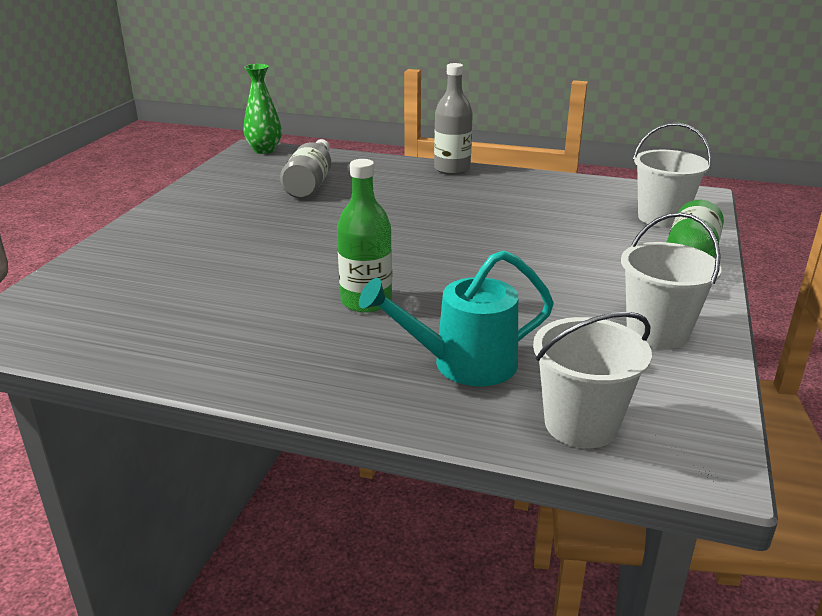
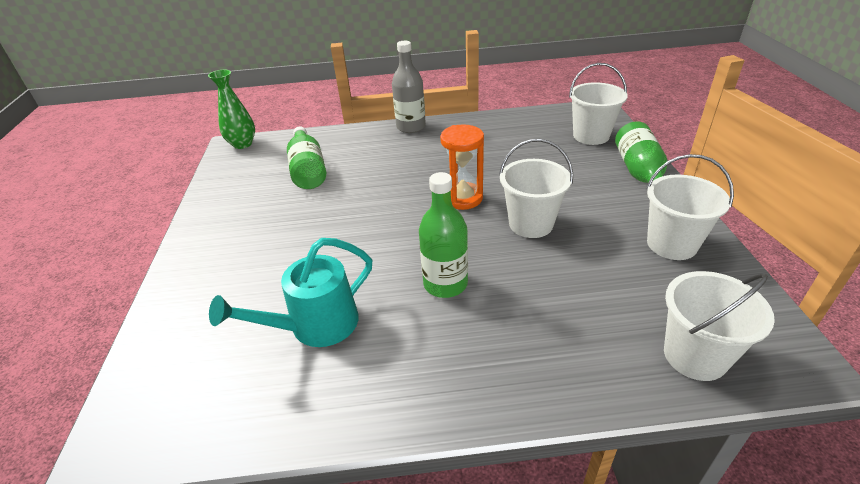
camera: 20 degrees left, 10 degrees up
(310, 183) = (308, 170): grey bottle -> green bottle
(451, 240) = (463, 198): none -> orange hourglass
(462, 364) = (567, 325): turquoise watering can -> turquoise watering can (314, 326)
(506, 277) = (531, 224): none -> white bucket

